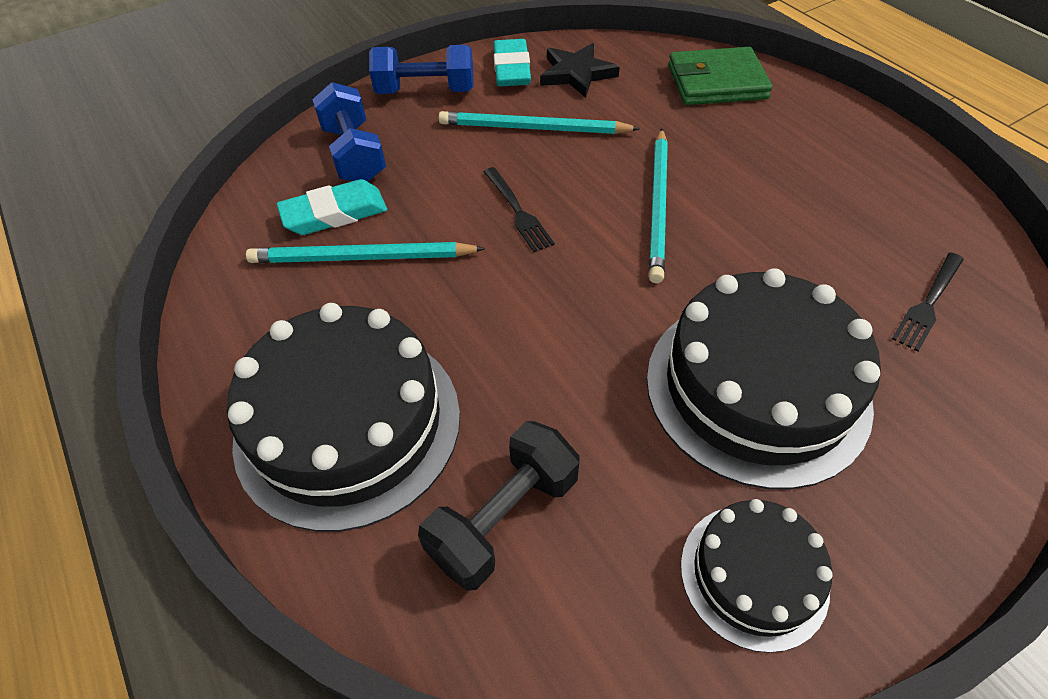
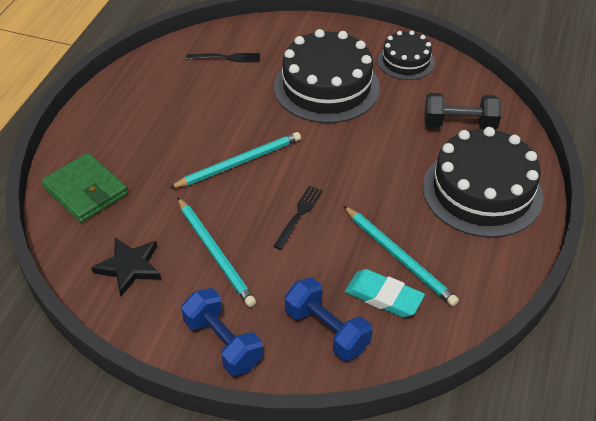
camera: 130 degrees left, 5 degrees down
(354, 154) = (327, 330): blue dumbbell -> blue dumbbell turned 75 degrees counterclockwise
(511, 69) = (152, 309): turquoise eraser -> none

